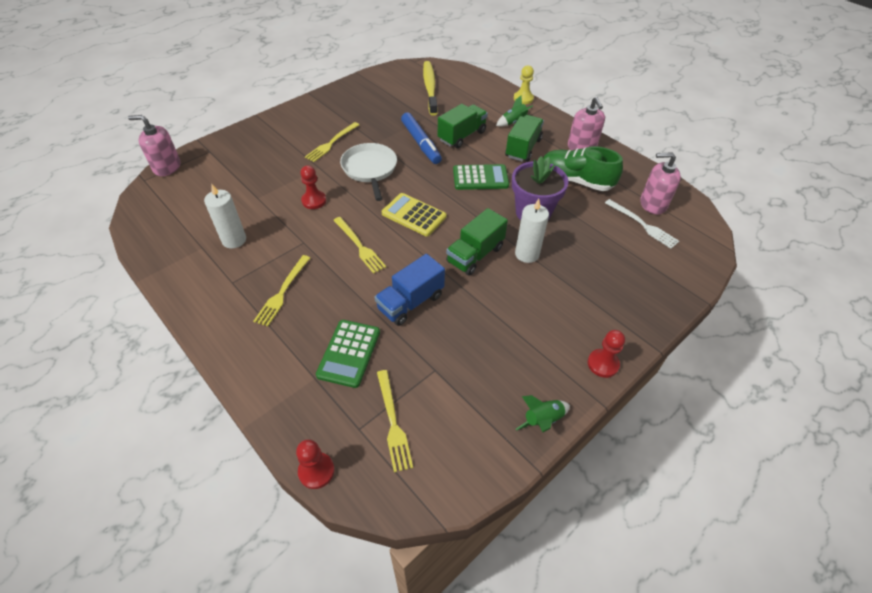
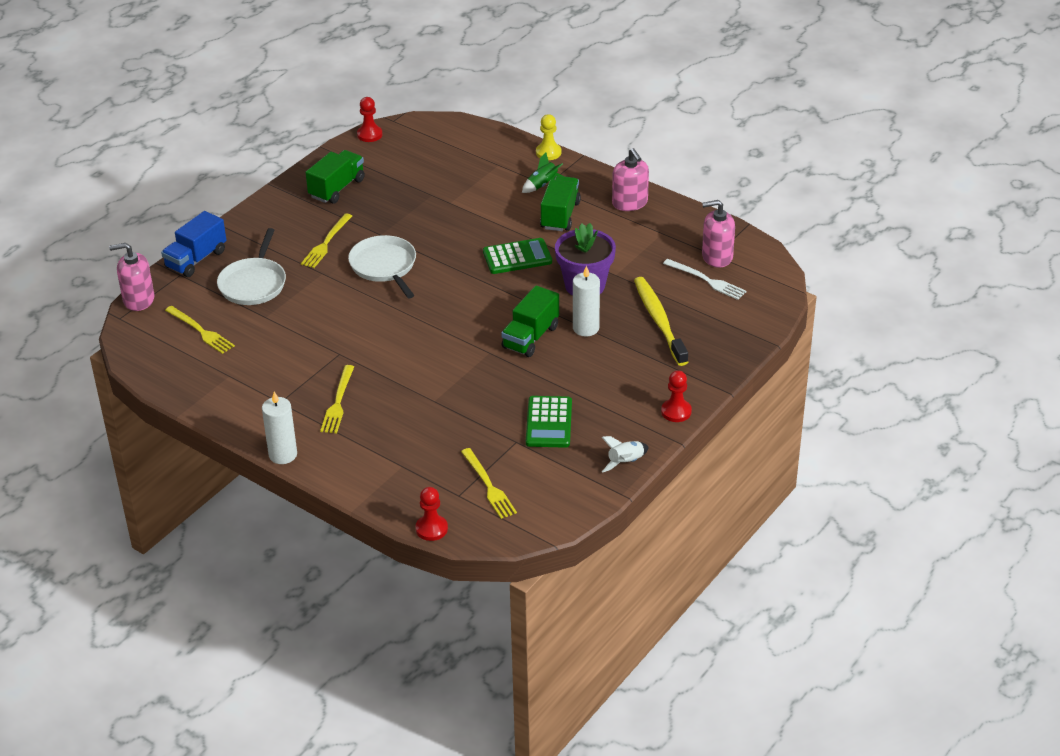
camera: 10 degrees left, 10 degrees down
(234, 240) = (261, 363): white candle -> white candle (283, 454)
(261, 167) = (253, 283): none -> white pan
(314, 201) = (333, 310): red pawn -> red pawn (369, 134)
(349, 353) = (428, 442): green calculator -> green calculator (549, 423)
(359, 246) = (402, 348): yellow fork -> yellow fork (200, 331)
(410, 302) = (475, 390): blue truck -> blue truck (196, 259)
(413, 215) = (452, 308): yellow calculator -> none
(421, 143) = (435, 227): blue marker -> none
(430, 88) = (425, 155): yellow toothbrush -> yellow toothbrush (659, 321)
(462, 136) = (483, 211): green truck -> green truck (337, 188)
(542, 420) = (625, 462): green rocket -> white rocket
(575, 180) = (627, 244): green shoe -> none

